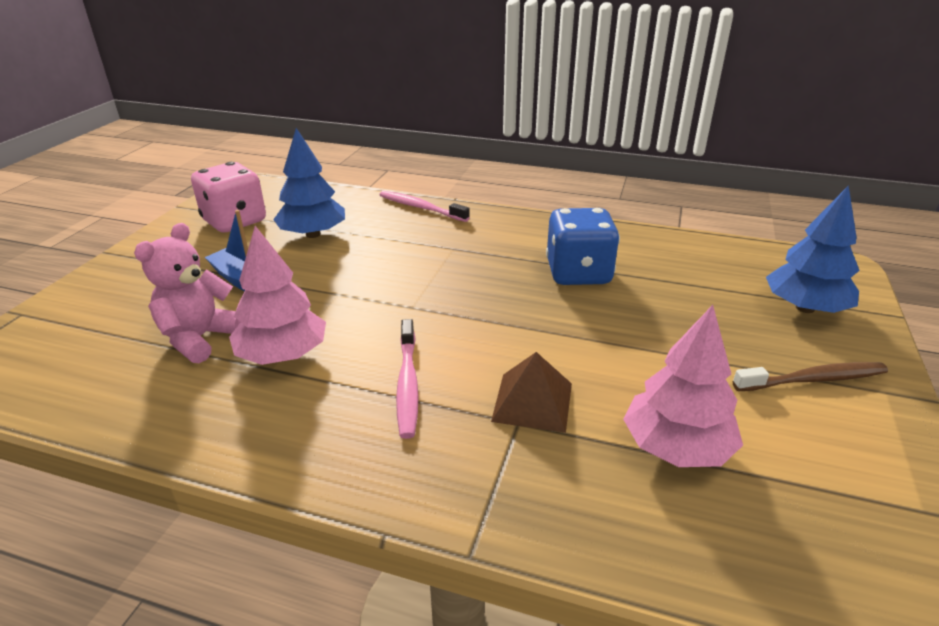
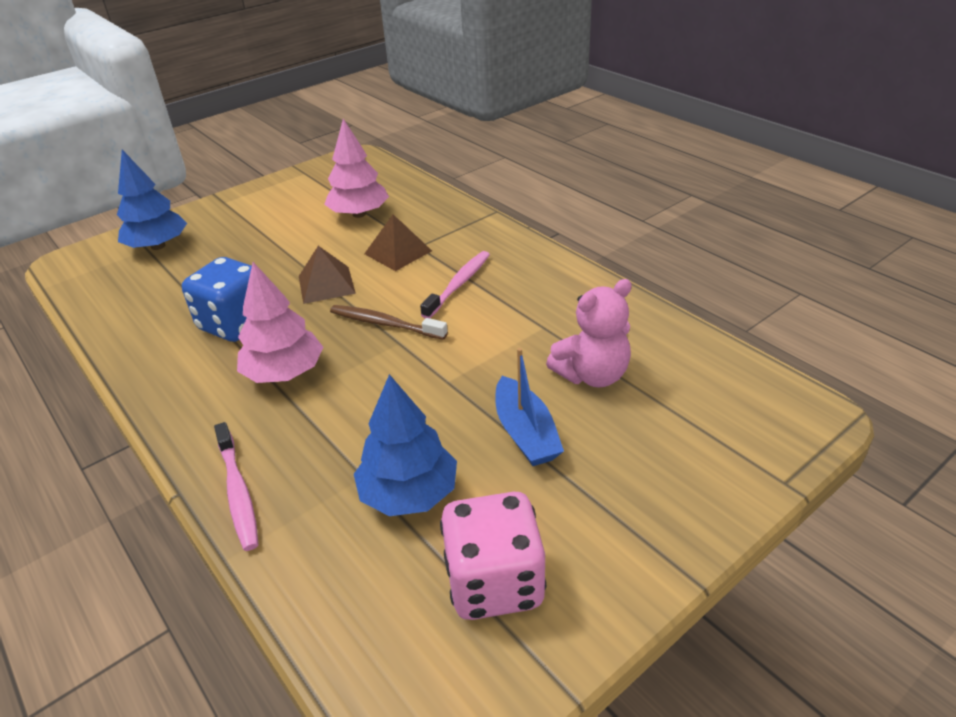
camera: 145 degrees left, 5 degrees up
(283, 355) = (529, 334): pink tree -> pink tree (284, 373)
(556, 332) = (326, 284): none -> brown pyramid
(813, 379) = (243, 216): brown toothbrush -> brown toothbrush (385, 324)

